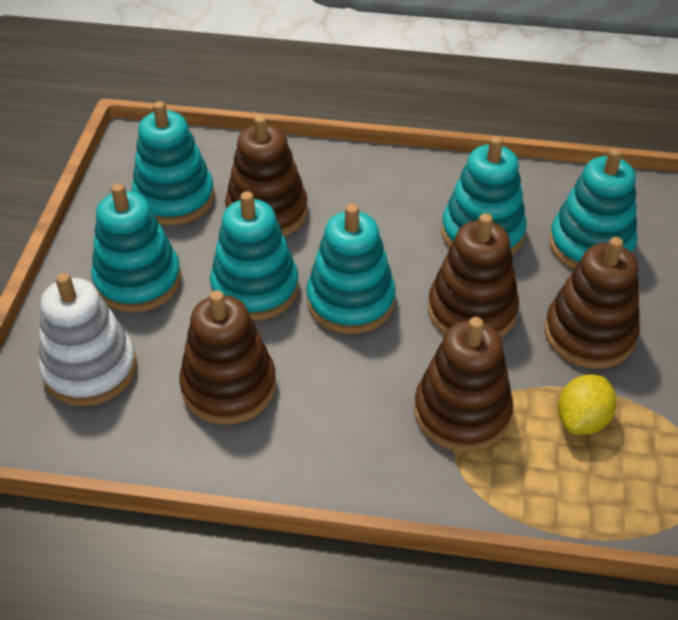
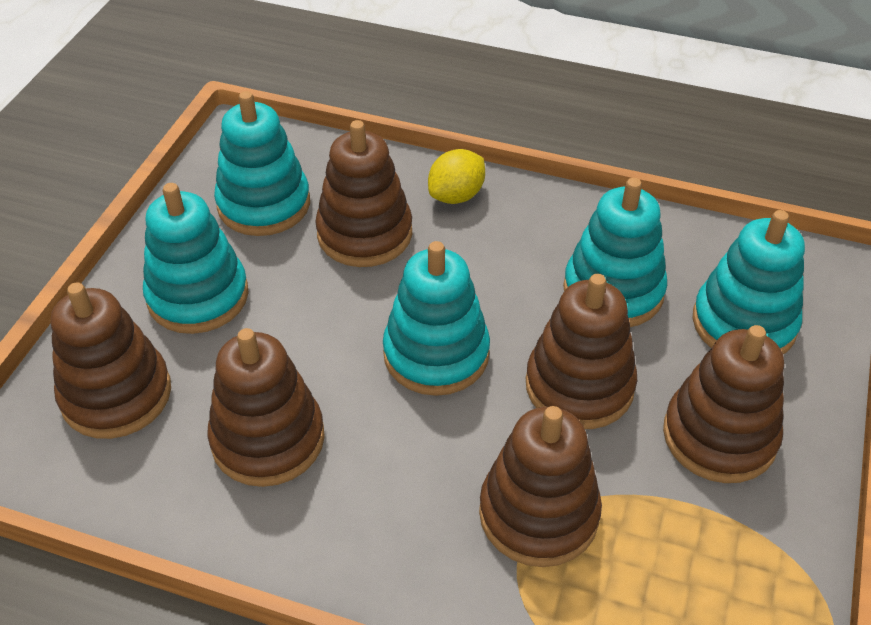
camera: 10 degrees right, 0 degrees up
(90, 369) = (116, 394): white stacking toy -> brown stacking toy
(255, 289) = (328, 323): turquoise stacking toy -> none
(582, 420) = (687, 547): yellow lemon -> yellow lemon (456, 196)

